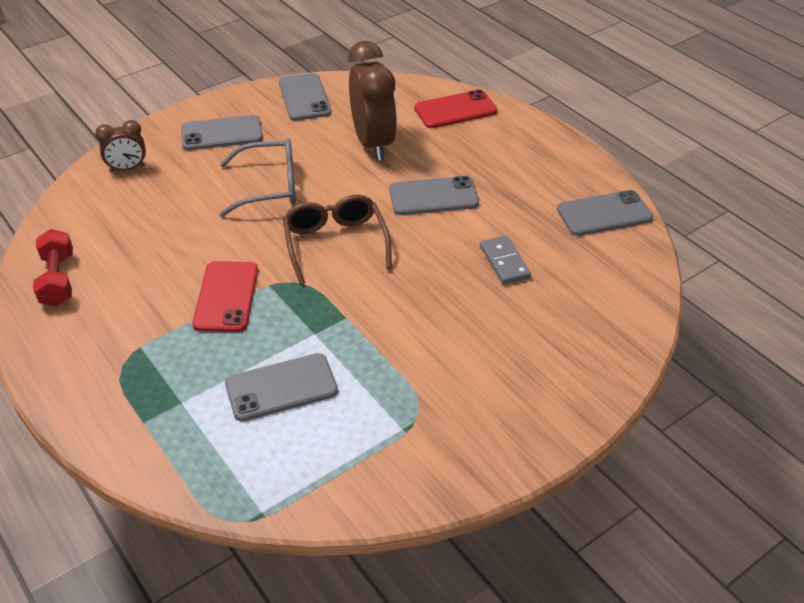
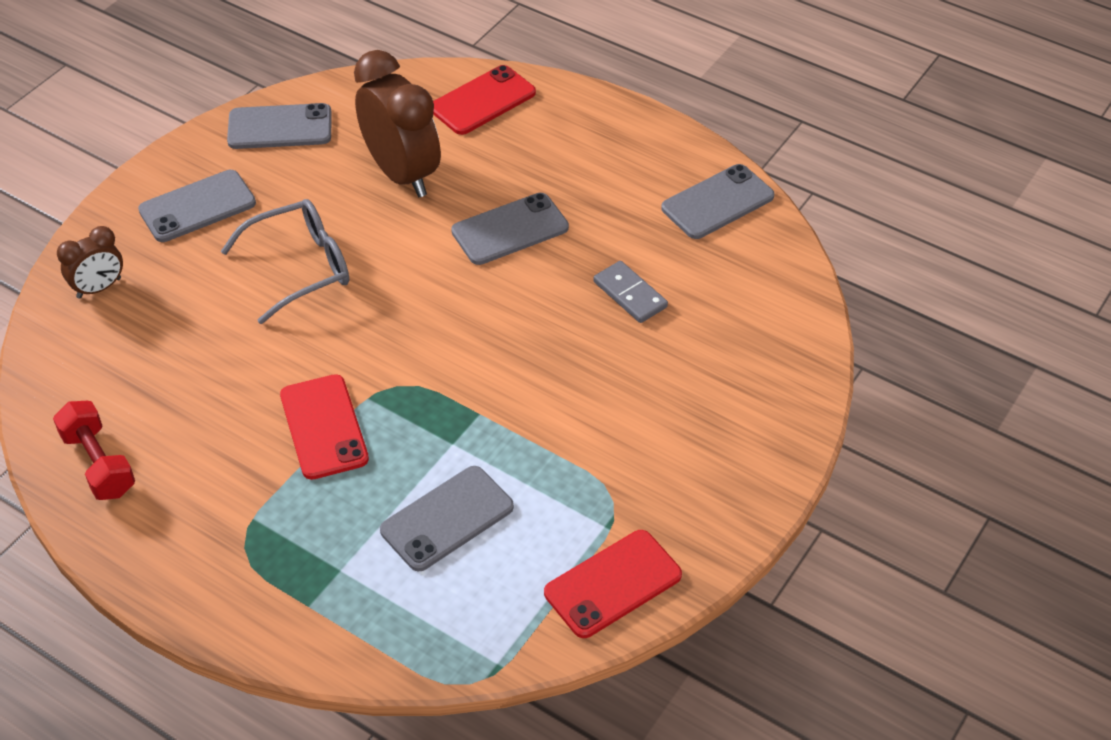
camera: 20 degrees left, 5 degrees up
(304, 97) = (280, 127): grey phone -> grey phone turned 60 degrees counterclockwise
(335, 244) = (421, 323): brown glasses -> none
(387, 477) = (613, 584): none -> red phone

